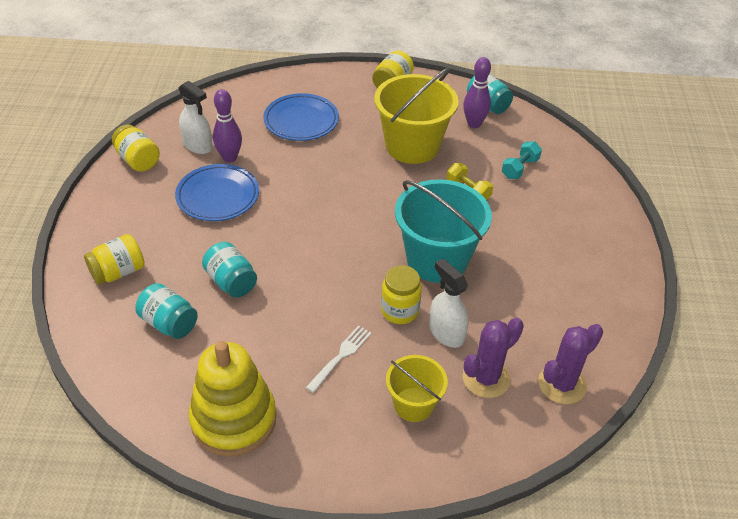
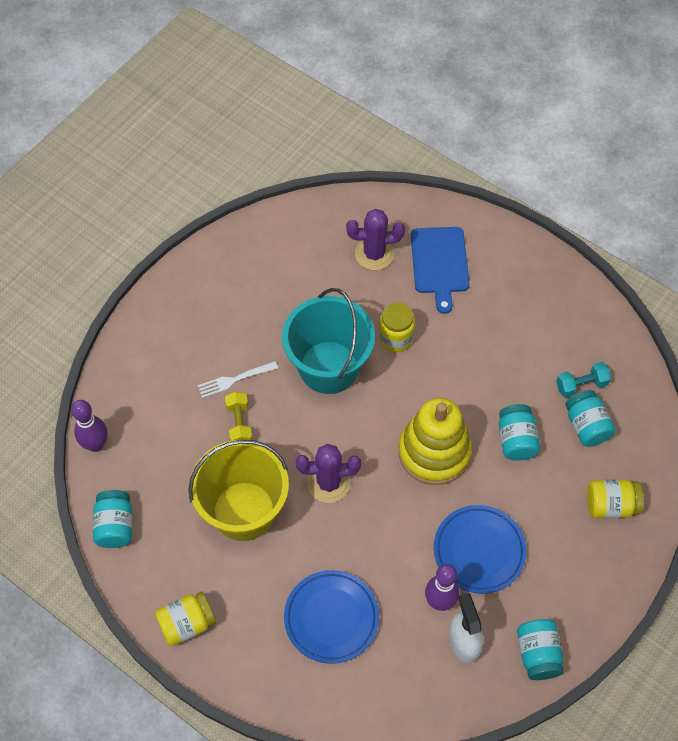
camera: 145 degrees left, 15 degrees up
(138, 160) = (538, 654): yellow jar -> turquoise jar
(234, 419) = (572, 319): yellow stacking toy -> yellow stacking toy (434, 452)
(340, 356) = (467, 325): white fork -> white fork (234, 380)
(413, 404) = (439, 263): yellow bucket -> blue cutting board
(446, 333) = (374, 301): white spray bottle -> none
(474, 124) = (155, 506): purple bowling pin -> purple bowling pin (96, 444)
(520, 168) = (167, 422): turquoise dumbbell -> turquoise dumbbell (581, 385)
(562, 384) = (325, 222): purple cactus -> purple cactus (328, 483)

